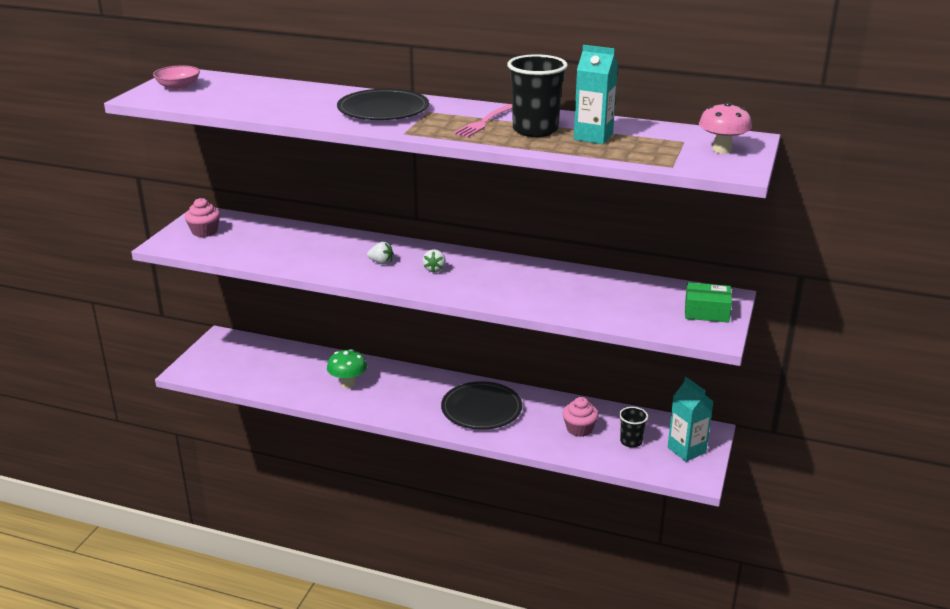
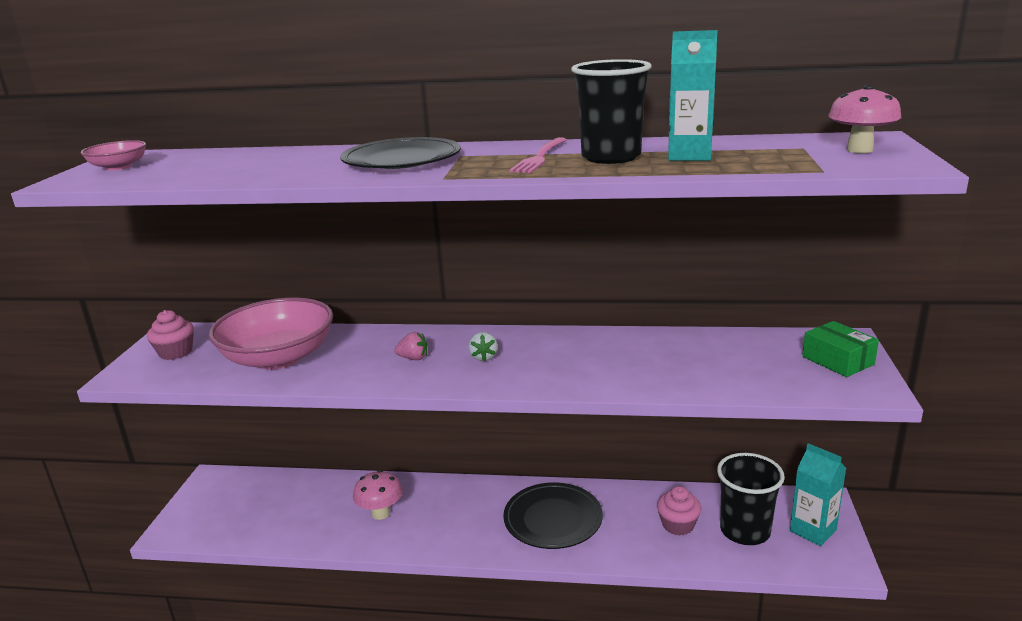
camera: 10 degrees left, 5 degrees down
(280, 247) = (279, 358): none -> pink bowl
(348, 384) = (381, 513): green mushroom -> pink mushroom
(381, 262) = (413, 358): white strawberry -> pink strawberry
(631, 441) = (745, 531): black cup -> black cup, size x1.81
(706, 312) = (838, 360): green box -> green box turned 60 degrees clockwise

